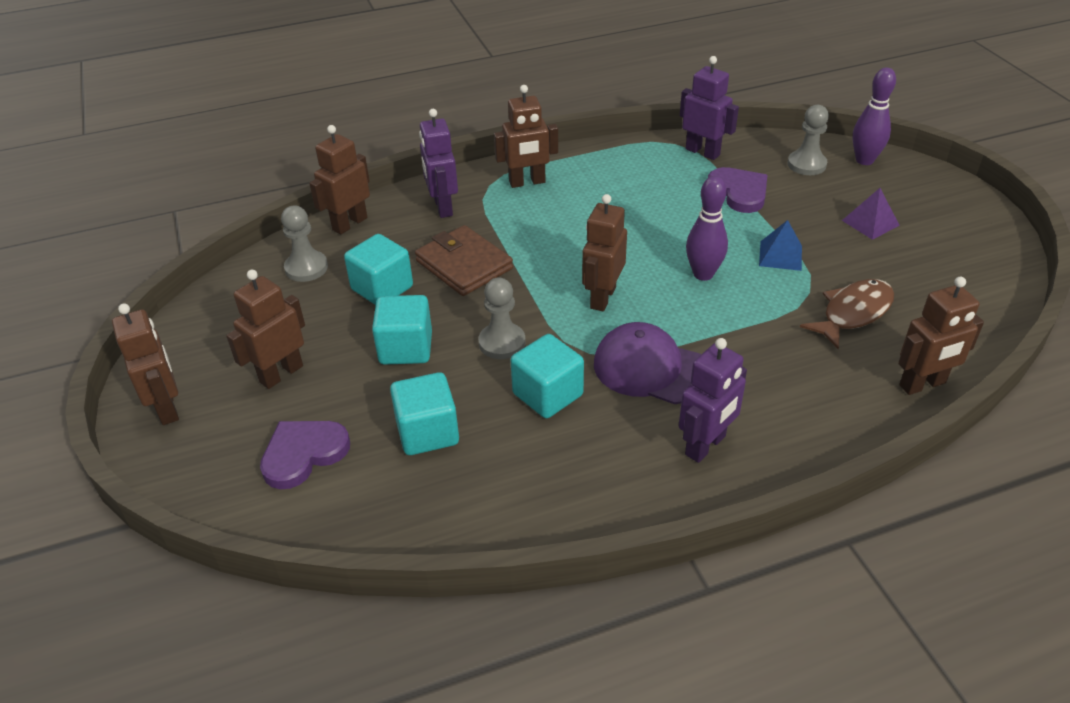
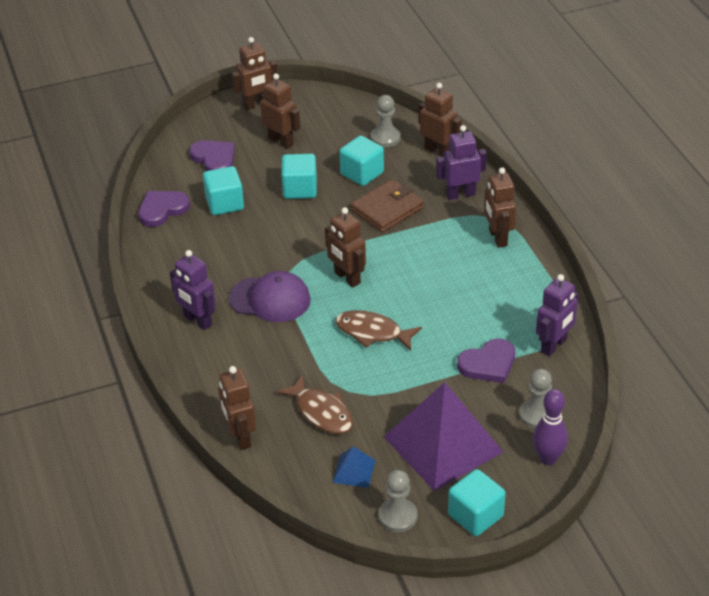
camera: 90 degrees right, 0 degrees up
(432, 515) = (162, 209): none -> purple heart
(502, 343) = (302, 230): grey pawn -> grey pawn (398, 516)
(547, 394) = (251, 252): turquoise cube -> turquoise cube (475, 515)
(602, 297) = (347, 278): brown robot -> brown robot turned 150 degrees counterclockwise
(650, 368) = (270, 299): purple cap -> purple cap turned 75 degrees clockwise
(703, 274) = (373, 332): purple bowling pin -> brown fish
(780, 255) = (396, 379): blue pyramid -> blue pyramid (354, 471)
(870, 223) = (443, 444): purple pyramid -> purple pyramid, size x2.40

